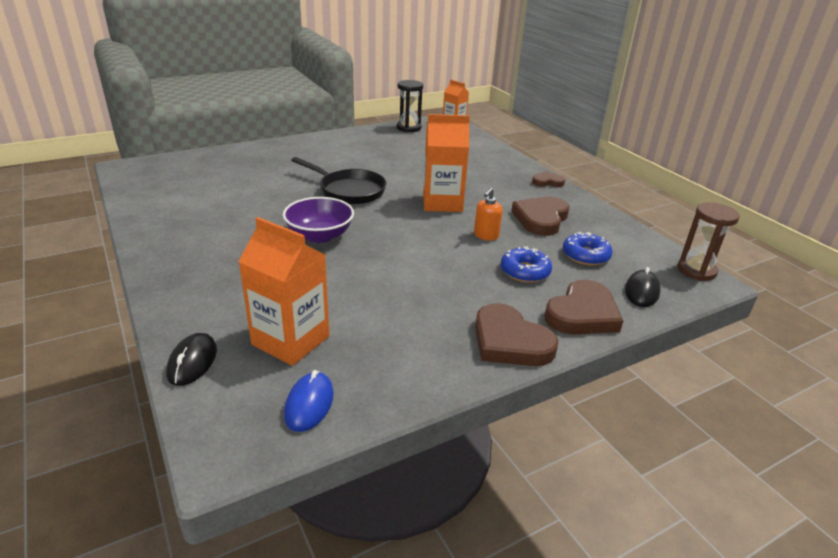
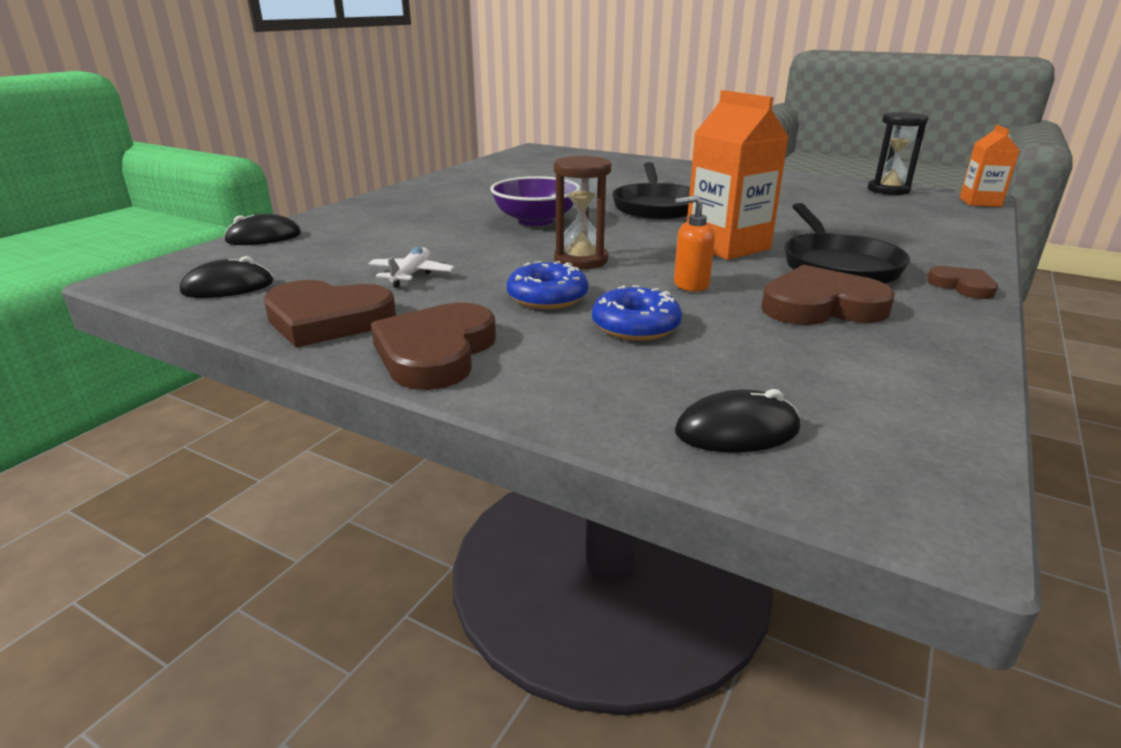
camera: 60 degrees right, 5 degrees down
(290, 340) = (327, 257): orange carton -> none
(309, 404) = (228, 287): blue mouse -> black mouse
(374, 315) = (411, 275): none -> white plane
(498, 192) = (837, 266): none -> black pan
(582, 314) = (577, 389): brown heart -> brown heart (327, 319)
(585, 255) = (771, 359): blue donut -> blue donut (547, 297)
(696, 270) = (946, 485): brown hourglass -> brown hourglass (581, 260)

